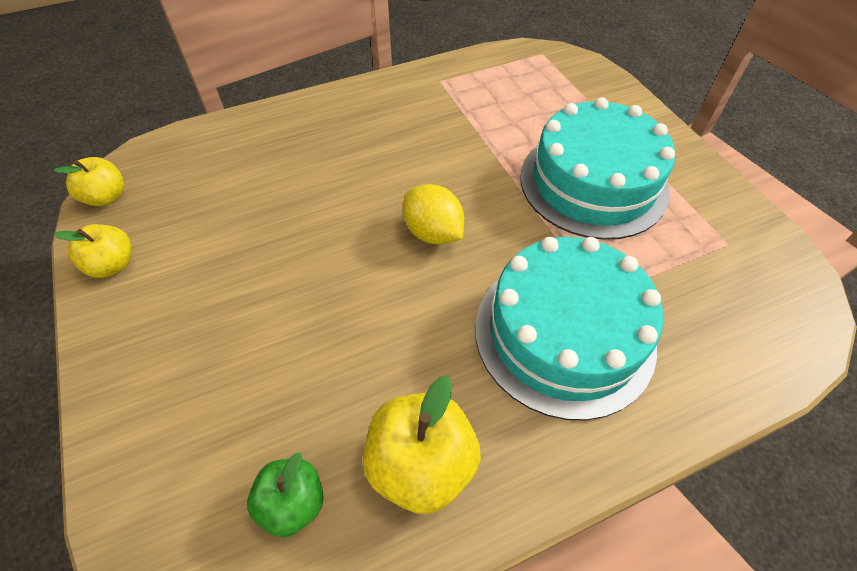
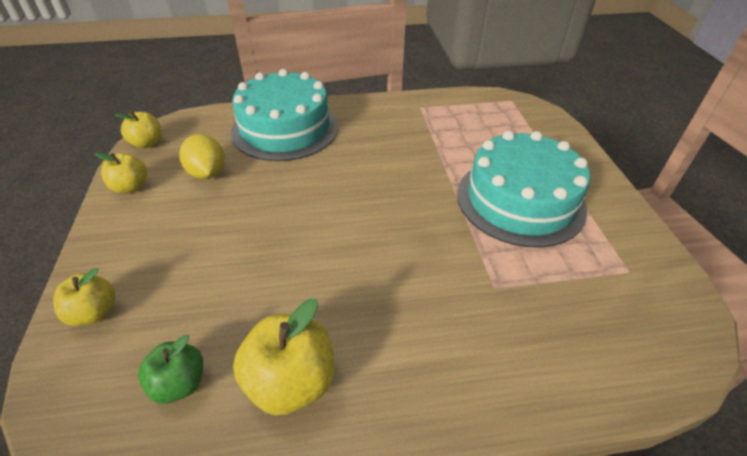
camera: 15 degrees right, 10 degrees down
(144, 445) = (94, 312): none -> yellow apple
(433, 232) = (371, 211): yellow lemon -> yellow lemon (207, 173)
(564, 333) = (451, 310): turquoise cake -> turquoise cake (285, 128)

